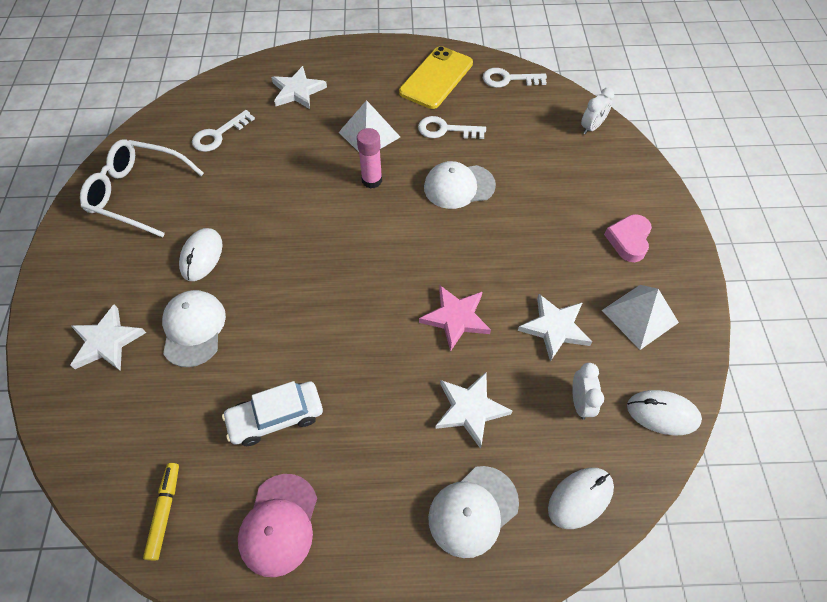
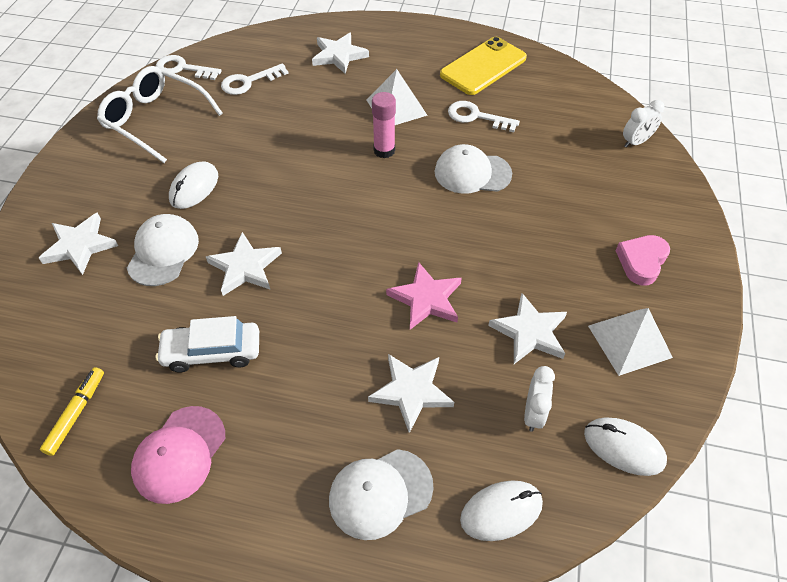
camera: 15 degrees right, 5 degrees down
(279, 326) = (245, 267): none -> white star
(508, 79) = (559, 80): white key -> white key (183, 68)

